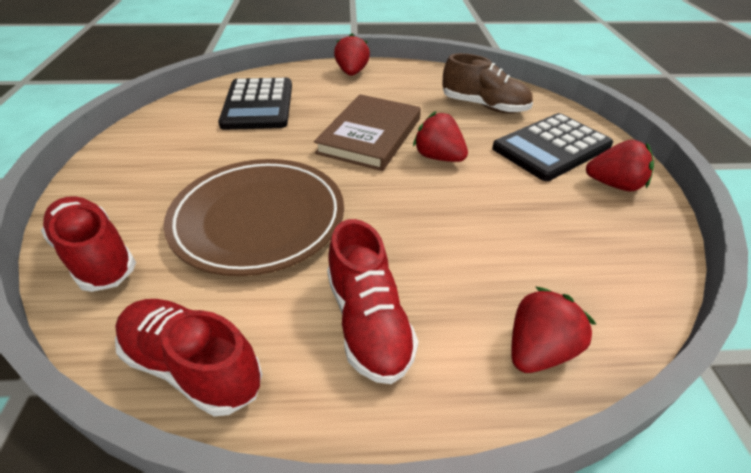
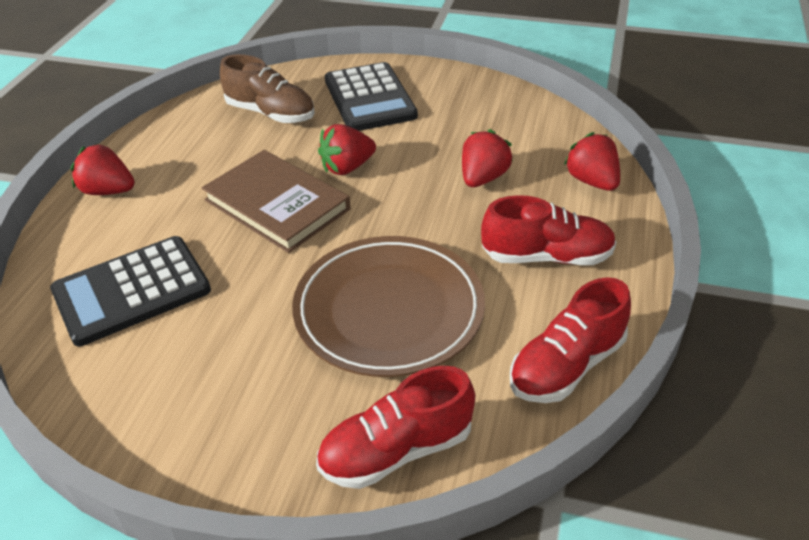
camera: 70 degrees left, 0 degrees up
(258, 105) = (132, 291): black calculator -> black calculator turned 135 degrees clockwise
(484, 106) = (271, 113): brown shoe -> brown shoe turned 75 degrees clockwise
(614, 185) = (439, 87): red strawberry -> red strawberry (483, 178)

